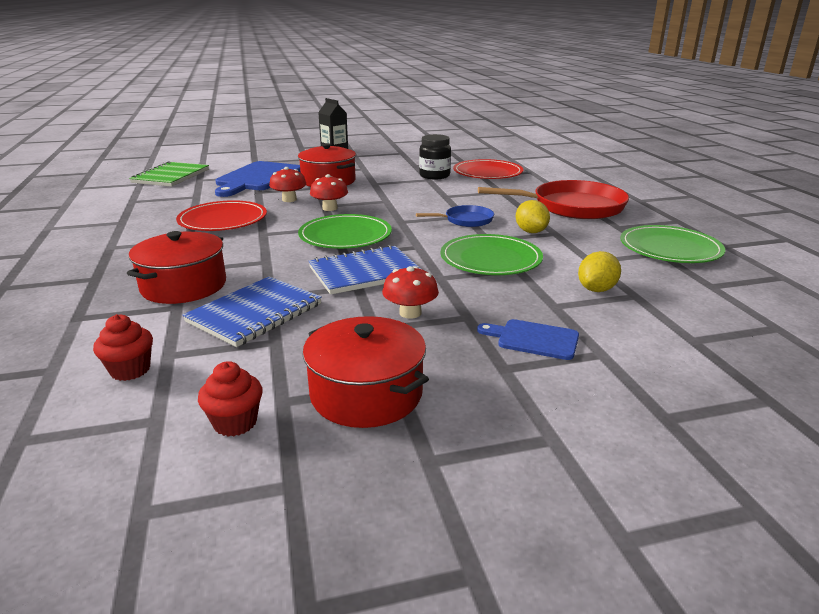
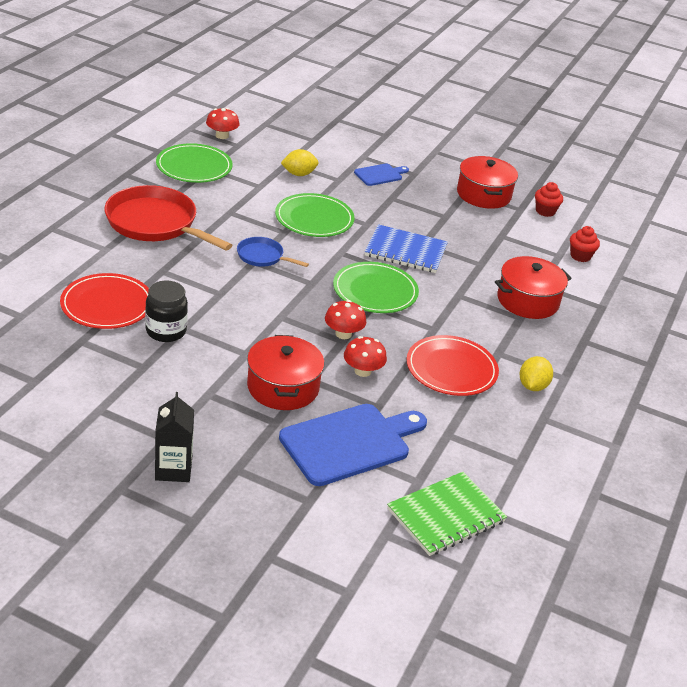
camera: 145 degrees left, 10 degrees up
(255, 313) = (498, 257): blue notebook -> none
(410, 313) = (417, 214): red mushroom -> red mushroom (222, 135)
(531, 231) = (242, 222): yellow lemon -> yellow lemon (532, 386)
(533, 339) = (380, 175): blue cutting board -> blue cutting board turned 90 degrees counterclockwise

